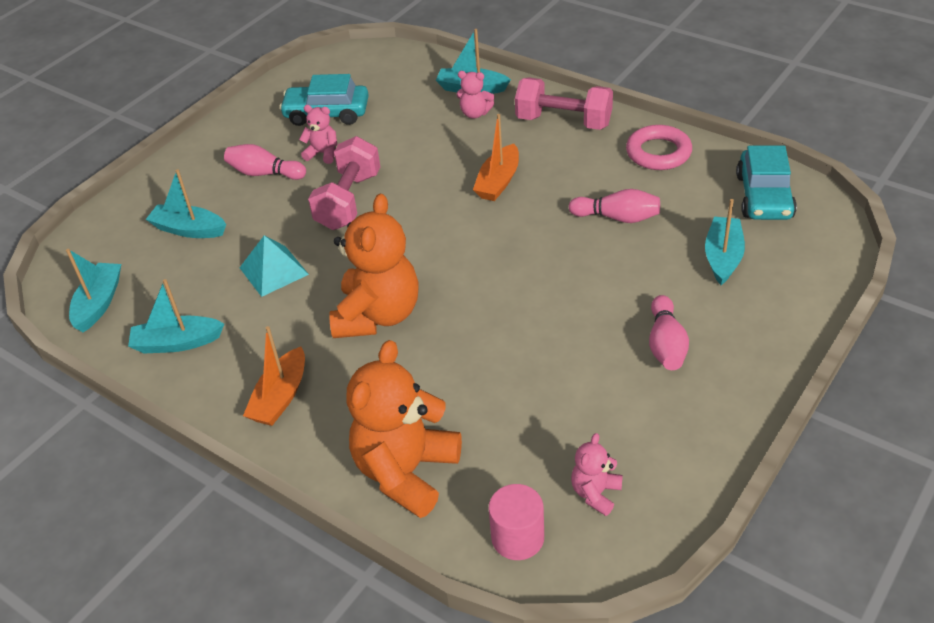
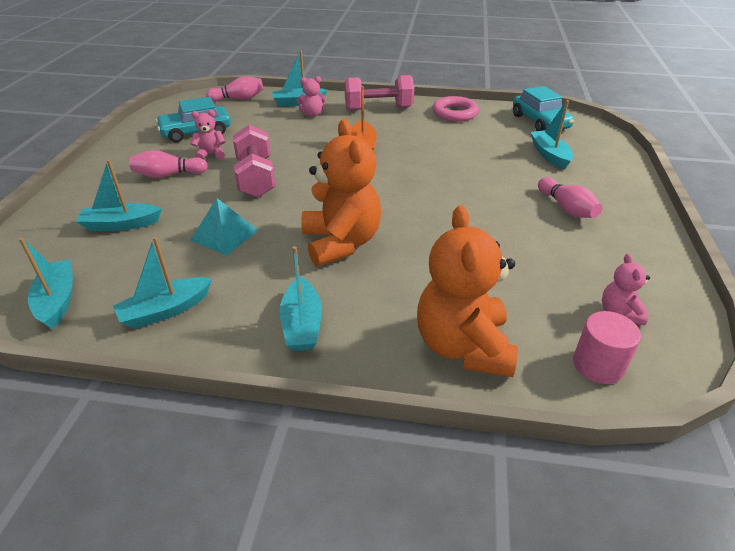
camera: 30 degrees left, 5 degrees down
(280, 397) = (302, 324): orange boat -> turquoise boat
(617, 217) = (463, 149): pink bowling pin -> pink bowling pin (238, 99)

